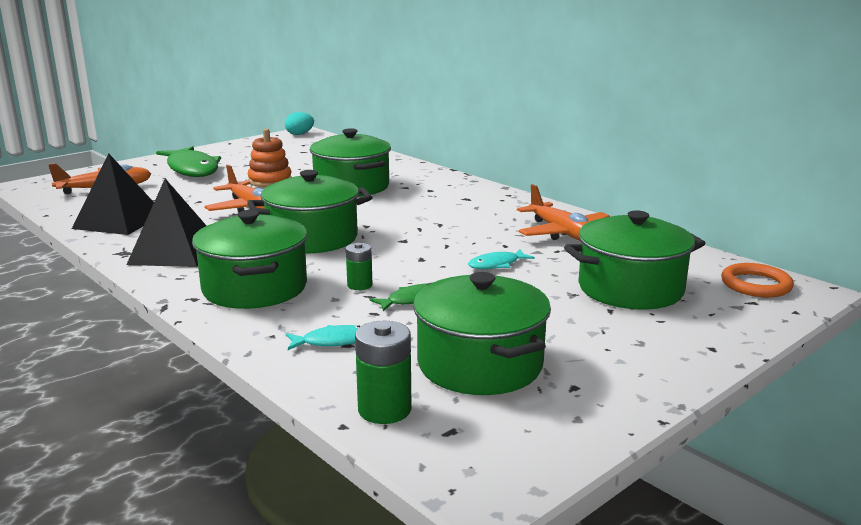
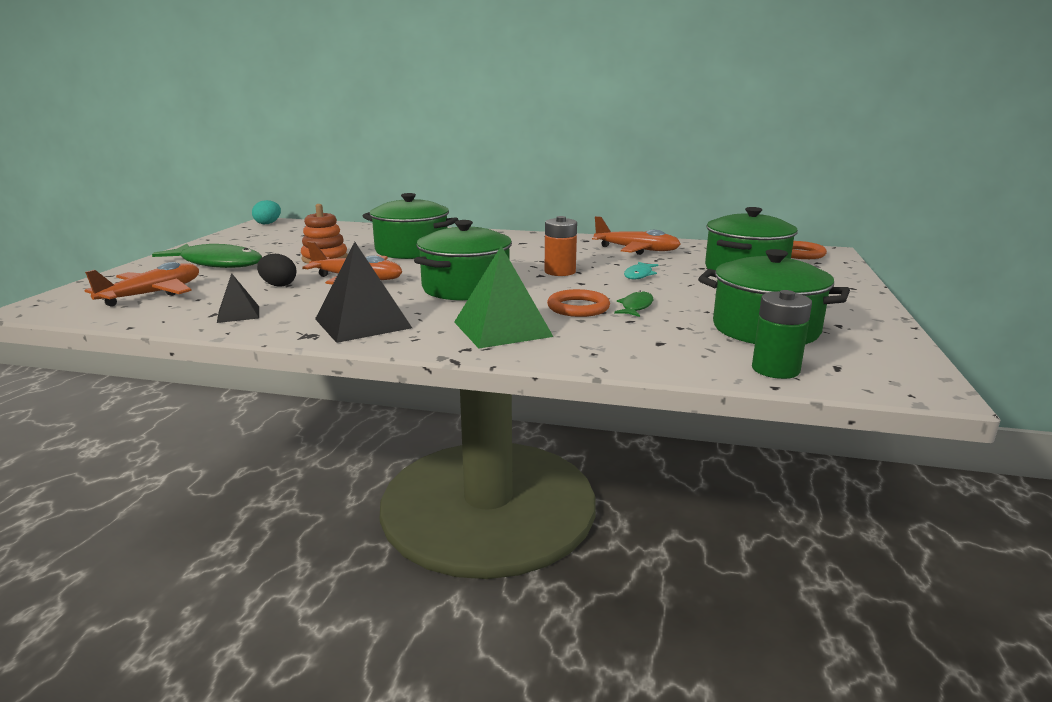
camera: 35 degrees left, 0 degrees up
(119, 221) = (238, 314): black pyramid -> black pyramid, size x0.53
(191, 200) = (278, 285): none -> black egg
(255, 288) = (502, 329): green pot -> green pyramid
(332, 341) = (646, 344): turquoise fish -> none
(359, 285) = (578, 307): green battery -> orange ring
(428, 241) = (560, 272): none -> orange battery

